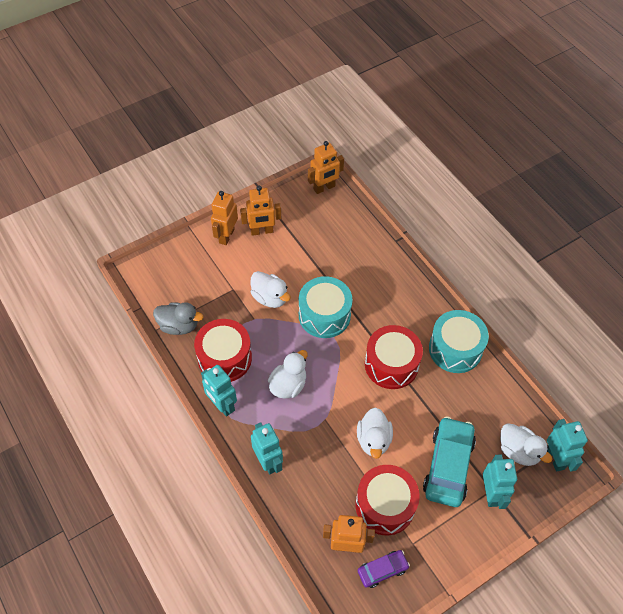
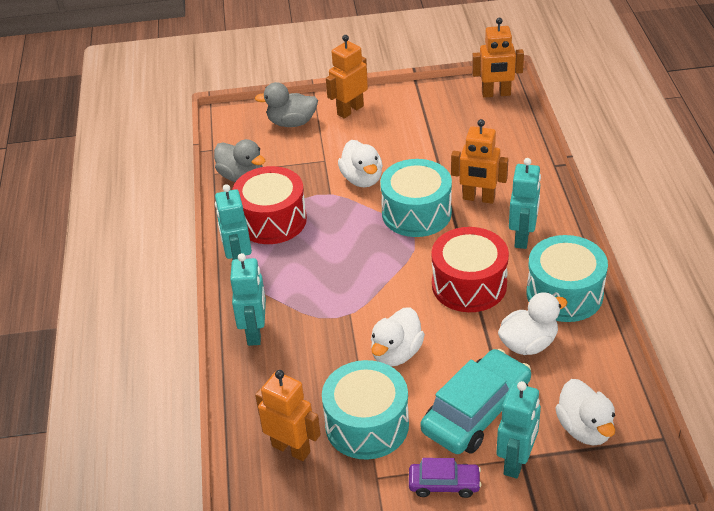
camera: 30 degrees right, 15 degrees down
(188, 262) = (291, 123): none -> grey duck
(262, 231) = (394, 116): orange robot -> orange robot (478, 198)
(288, 385) = (328, 267): white duck -> white duck (528, 344)
(382, 570) = (319, 491): purple car -> purple car (444, 484)
(385, 505) = (367, 425): red drum -> turquoise drum
(555, 458) = (634, 455): turquoise robot -> turquoise robot (522, 237)

